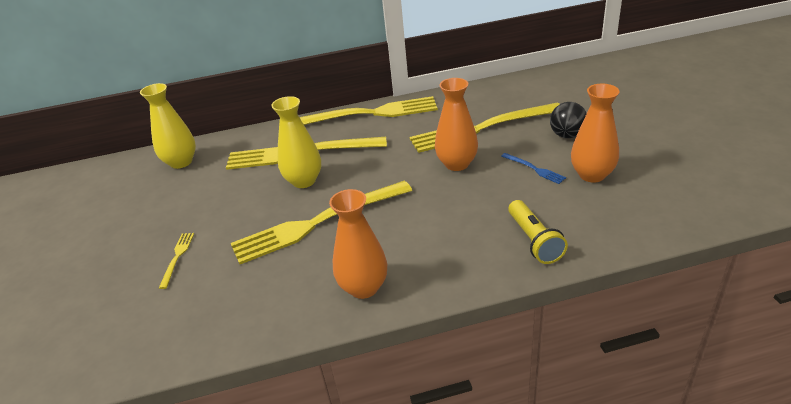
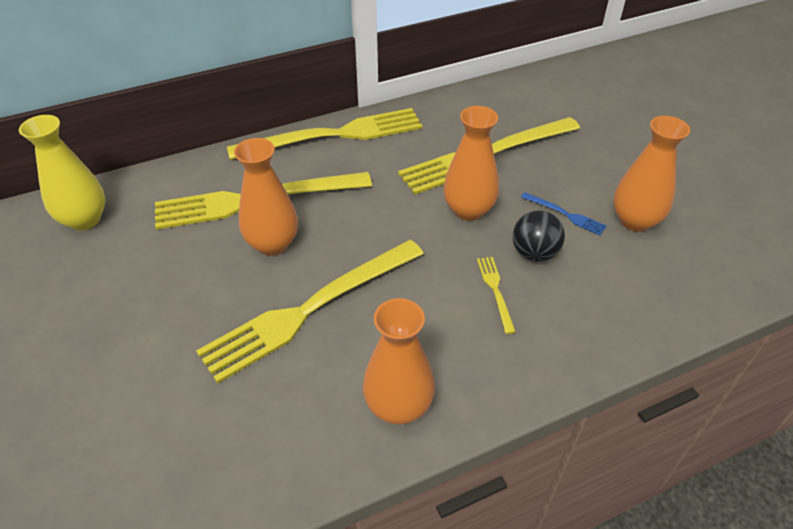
camera: 15 degrees left, 10 degrees up
(177, 257) = (122, 379): yellow fork -> yellow fork (495, 291)
(304, 181) = (273, 244): yellow vase -> orange vase
(534, 241) = (592, 320): yellow flashlight -> none
(567, 135) = (591, 164): black ball -> black ball (534, 253)

